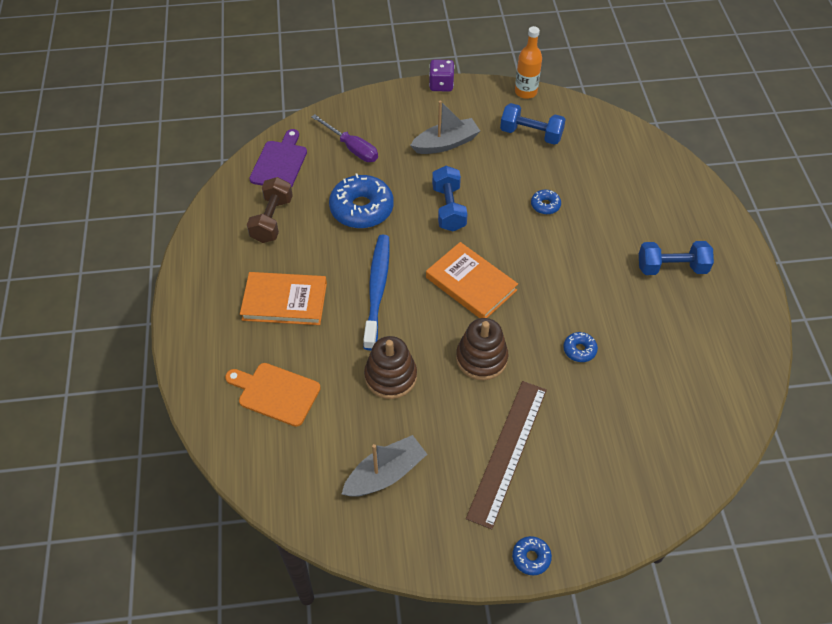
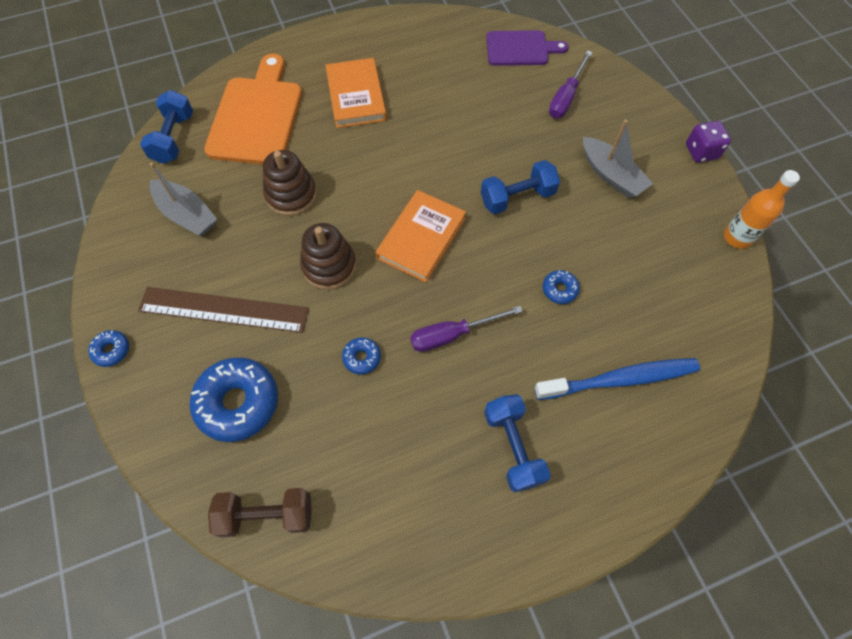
camera: 75 degrees right, 10 degrees up
(272, 220) = (447, 62): brown dumbbell -> brown dumbbell (267, 515)
(276, 393) = (257, 116): orange cutting board -> orange cutting board, size x1.62
(361, 209) = (487, 125): blue donut -> blue donut (238, 402)
(377, 289) = (390, 161): blue toothbrush -> blue toothbrush (619, 379)
(531, 134) = (667, 255): blue dumbbell -> blue dumbbell (173, 138)
(570, 283) = (452, 334): none -> purple screwdriver

